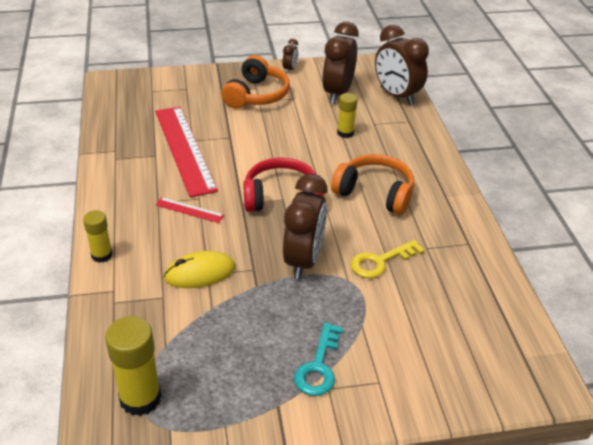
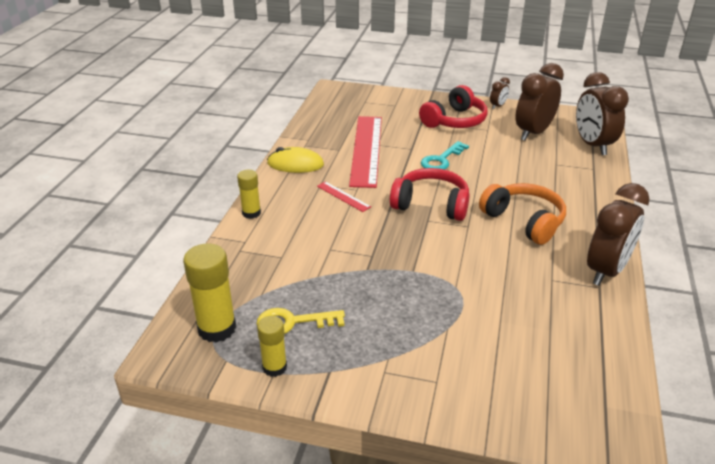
camera: 25 degrees right, 5 degrees down
(200, 273) = (323, 246): yellow mouse -> yellow mouse (295, 164)
(256, 95) = (455, 121): orange headphones -> red headphones
(303, 260) = (422, 260): brown clock -> brown clock (606, 271)
(318, 366) = (385, 350): turquoise key -> turquoise key (441, 160)
(345, 133) = (522, 166): yellow glue stick -> yellow glue stick (274, 367)
(380, 262) = (496, 279): yellow key -> yellow key (292, 322)

